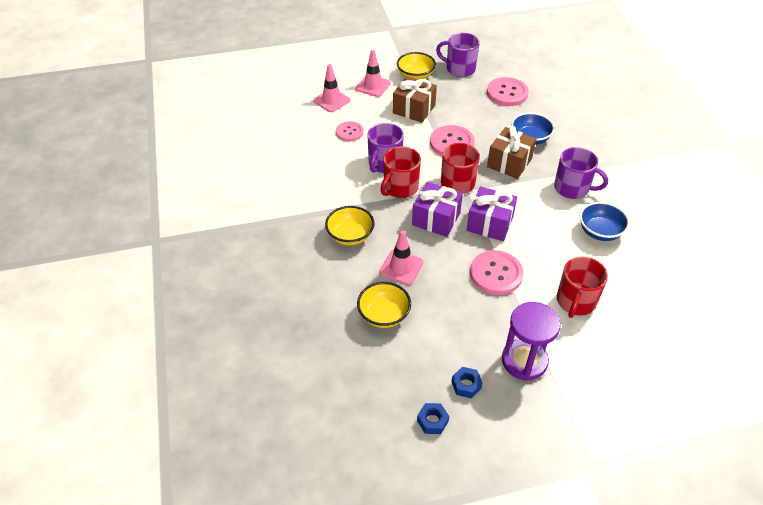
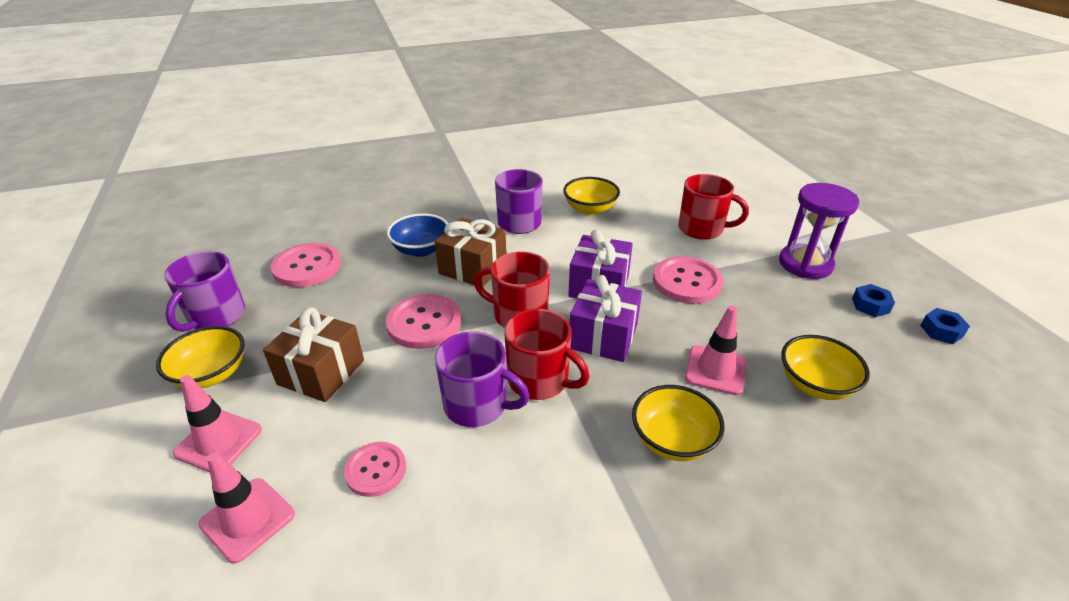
camera: 95 degrees left, 10 degrees down
(600, 232) = (590, 209): blue bowl -> yellow bowl

